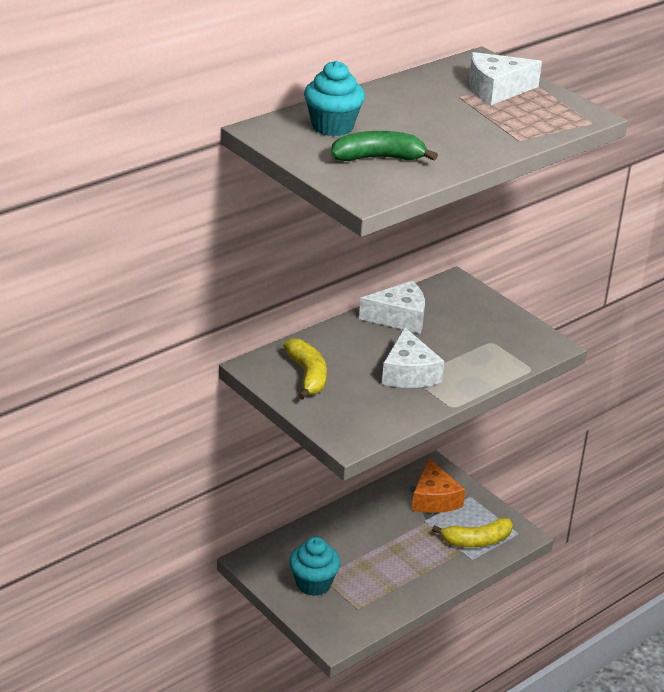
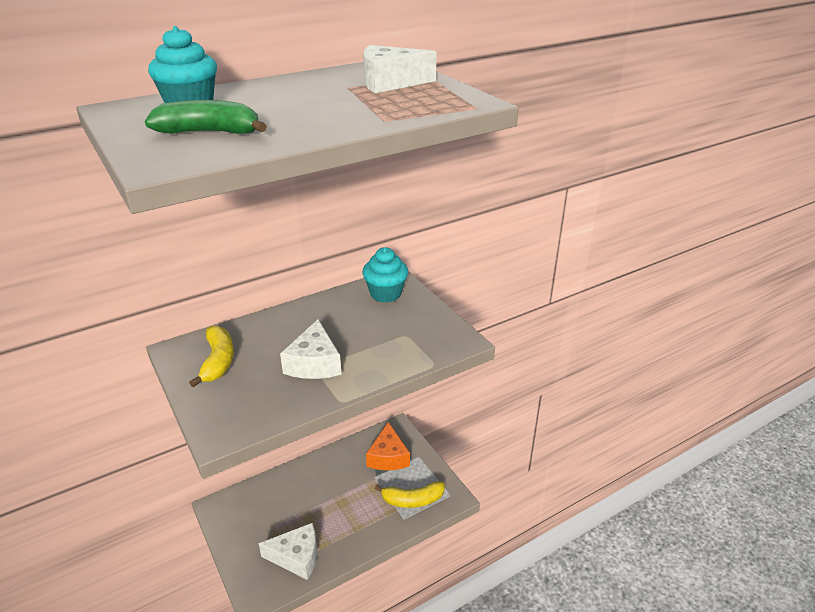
camera: 10 degrees right, 0 degrees up
(313, 583) = (260, 534): turquoise cupcake -> turquoise cupcake (385, 294)
(399, 317) = (330, 309): white cheese -> white cheese (296, 557)

